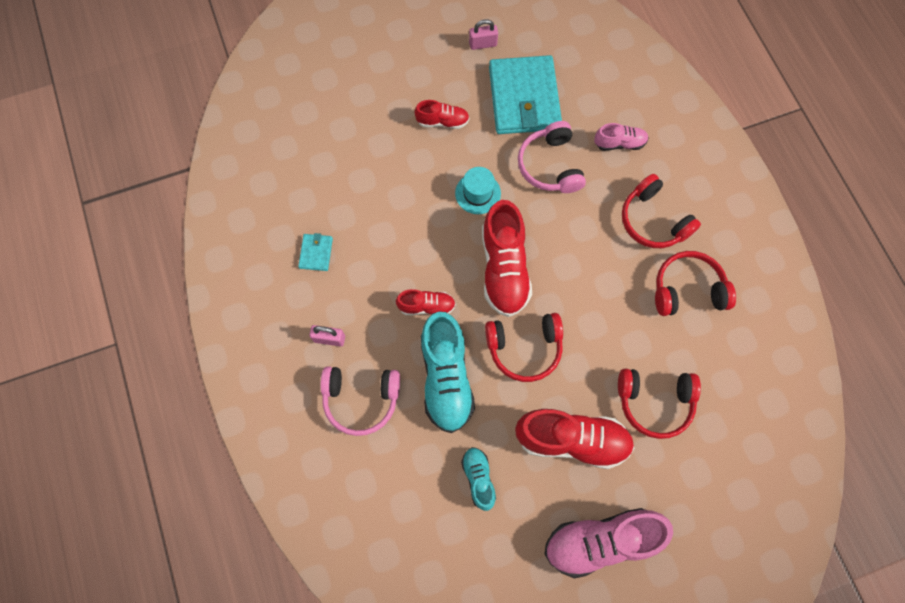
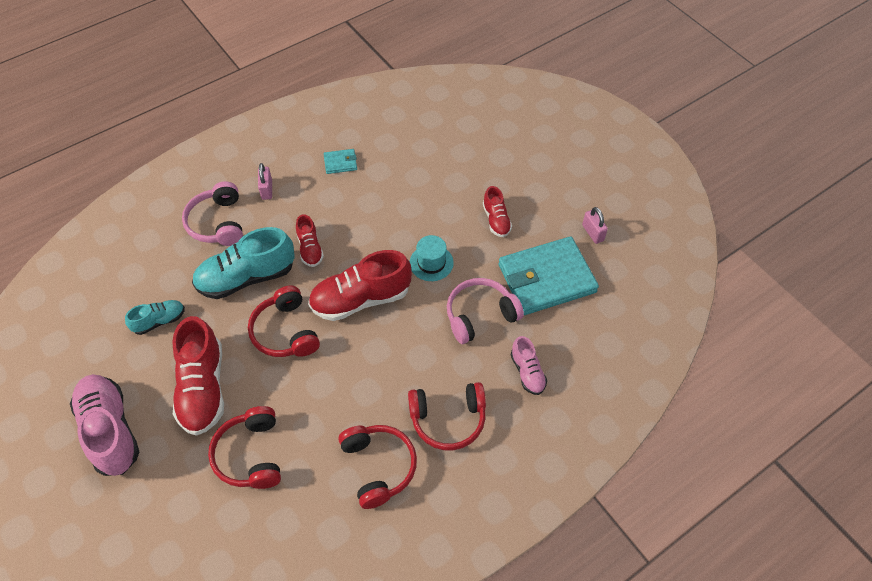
camera: 75 degrees right, 15 degrees down
(653, 221) = (448, 420): red headphones -> red headphones turned 135 degrees counterclockwise

